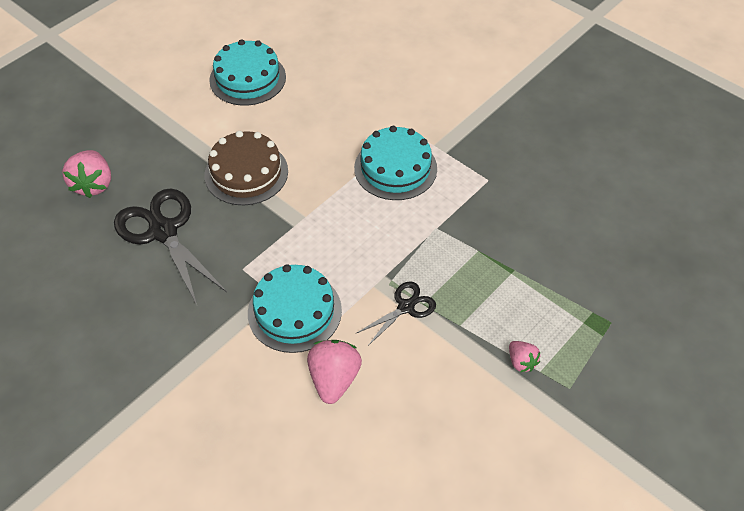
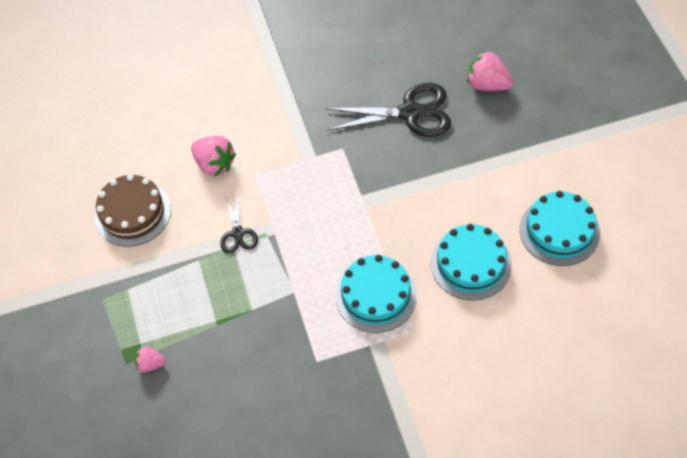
camera: 125 degrees right, 5 degrees up
(246, 173) = (438, 186): brown cake -> brown cake (132, 213)
(294, 311) = (283, 164): turquoise cake -> turquoise cake (471, 264)
(521, 362) = (143, 281): pink strawberry -> pink strawberry (150, 364)

